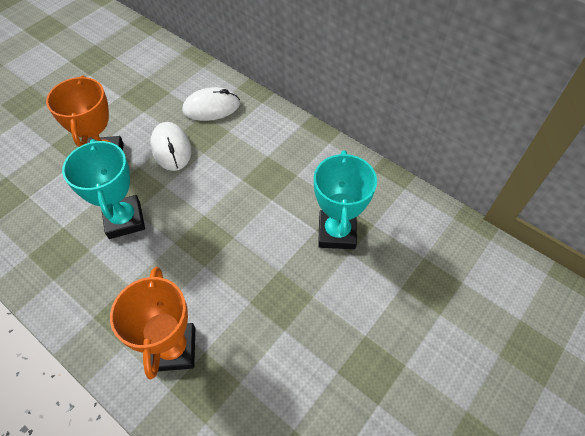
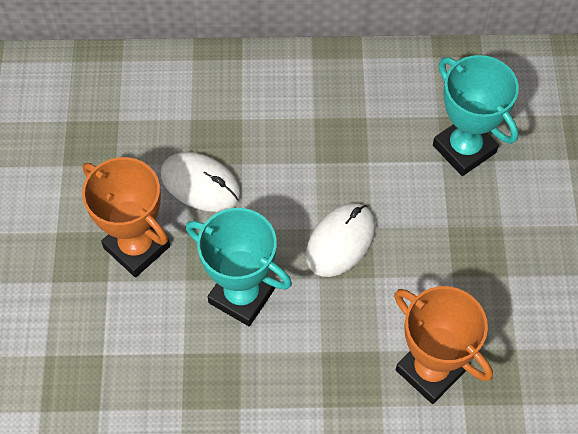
camera: 40 degrees left, 5 degrees up
(211, 107) = (191, 104): white mouse -> white mouse (340, 241)

